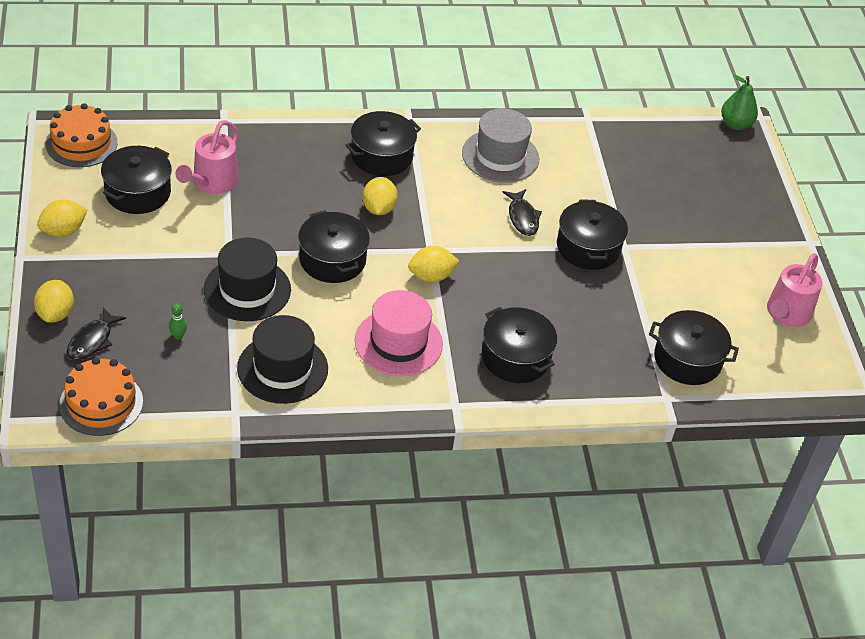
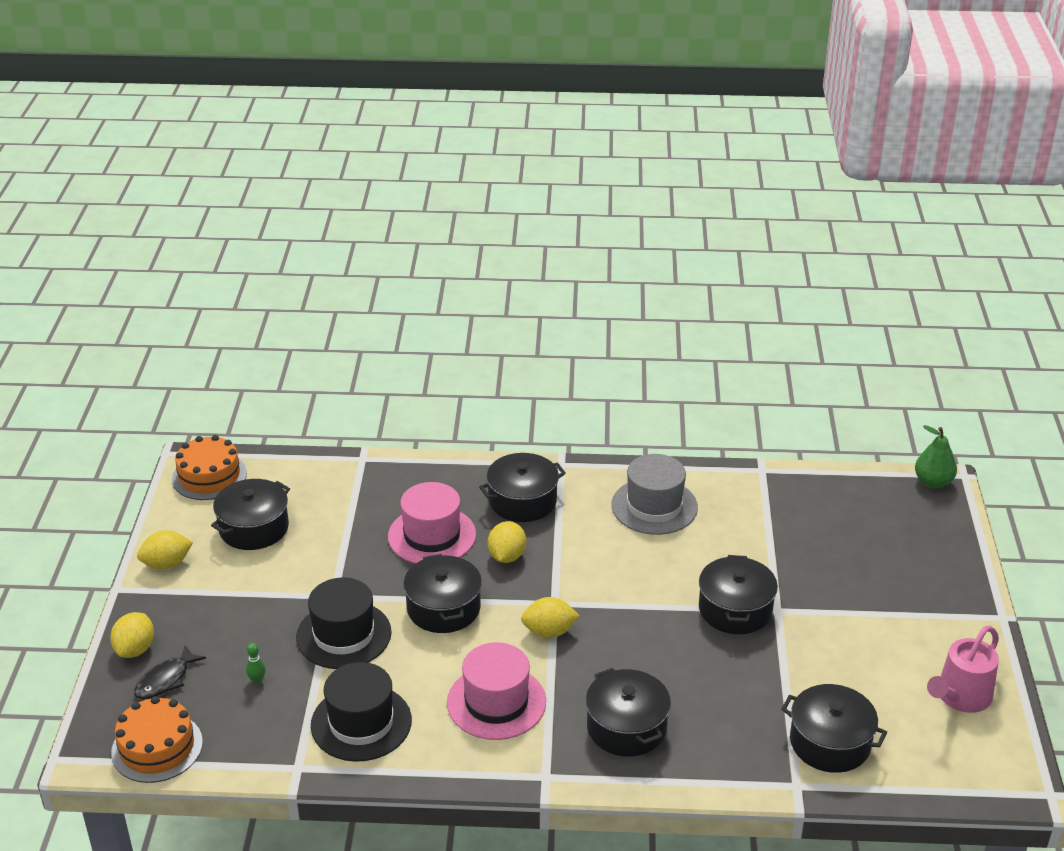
camera: 15 degrees right, 10 degrees down
(212, 183) = (334, 521): pink watering can -> none
(306, 192) = (432, 535): none -> pink hat
(522, 217) = (666, 573): black fish -> none

